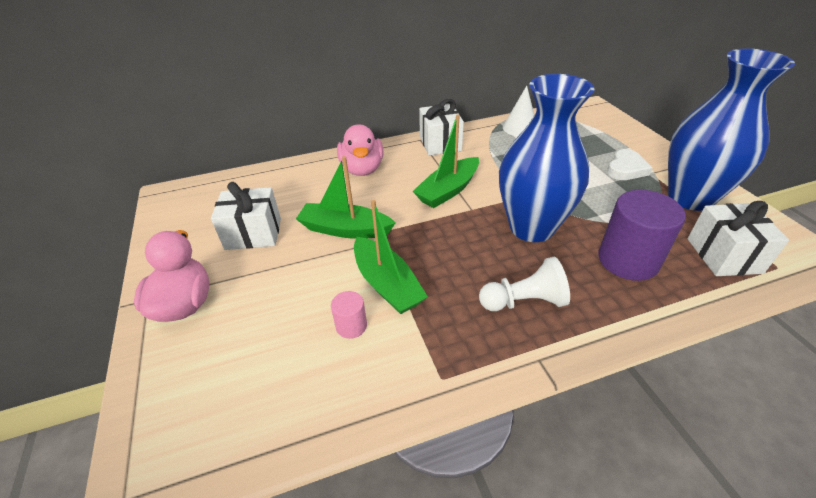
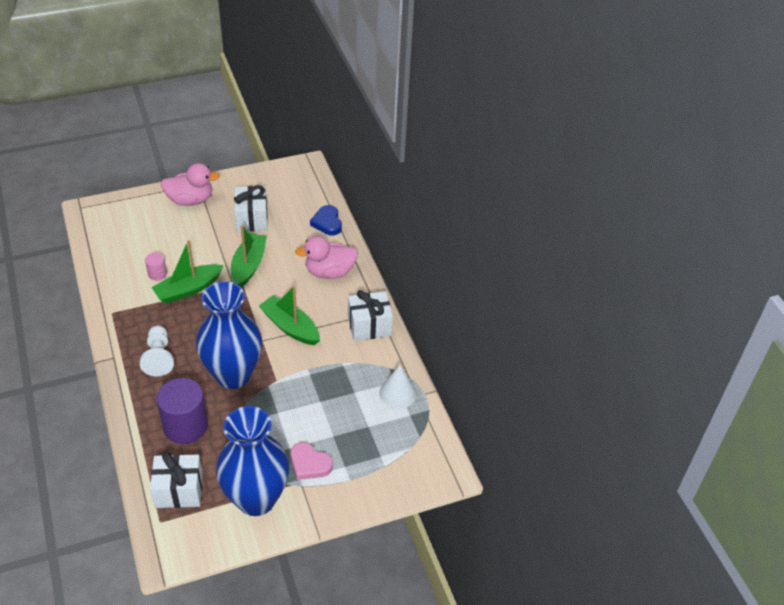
camera: 85 degrees right, 5 degrees up
(281, 174) = (327, 223): none -> blue heart
(626, 169) = (309, 464): white heart -> pink heart

